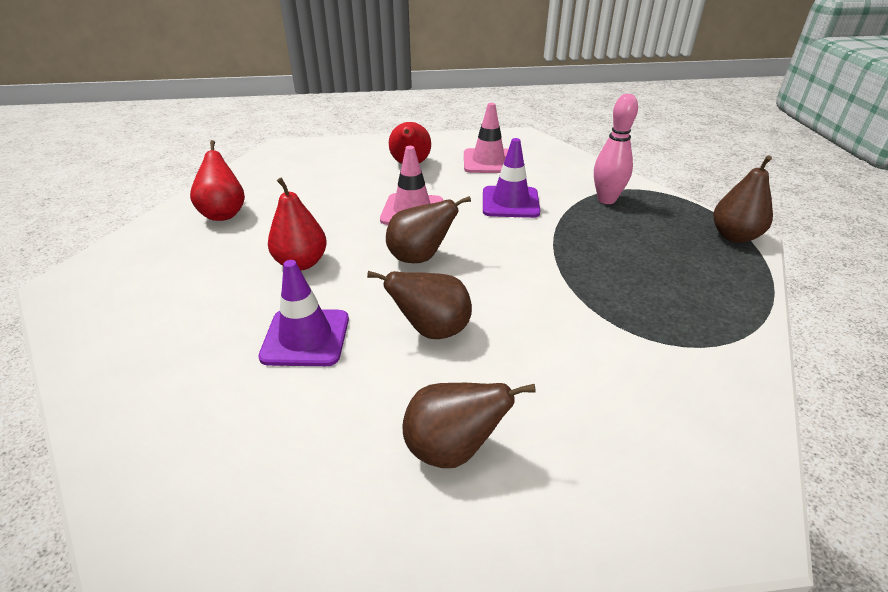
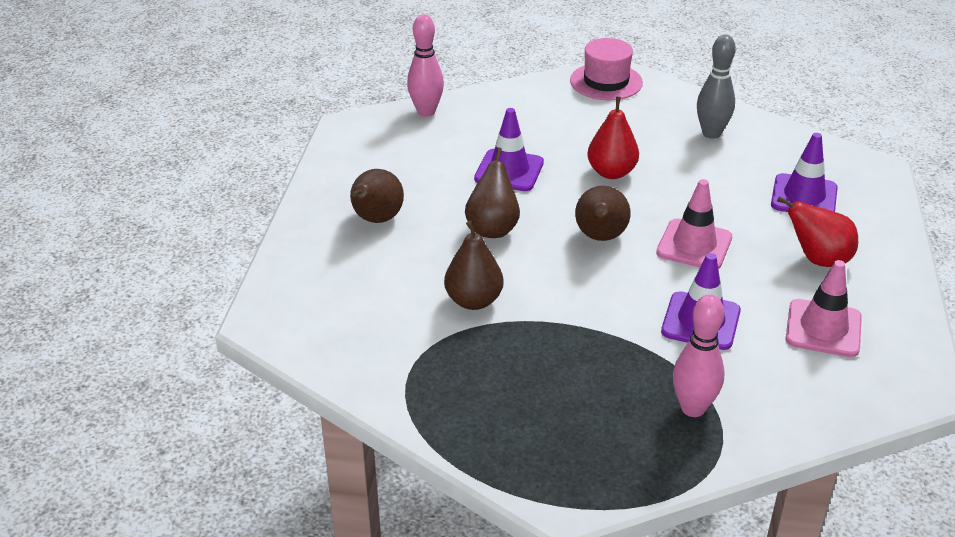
camera: 105 degrees right, 0 degrees up
(89, 288) = (606, 82): none -> pink hat
(129, 464) = (426, 112): none -> pink bowling pin
(224, 214) = (711, 133): red pear -> grey bowling pin
(327, 171) = (804, 197): none -> purple traffic cone
(734, 236) = (574, 493): brown pear -> brown pear (473, 301)

